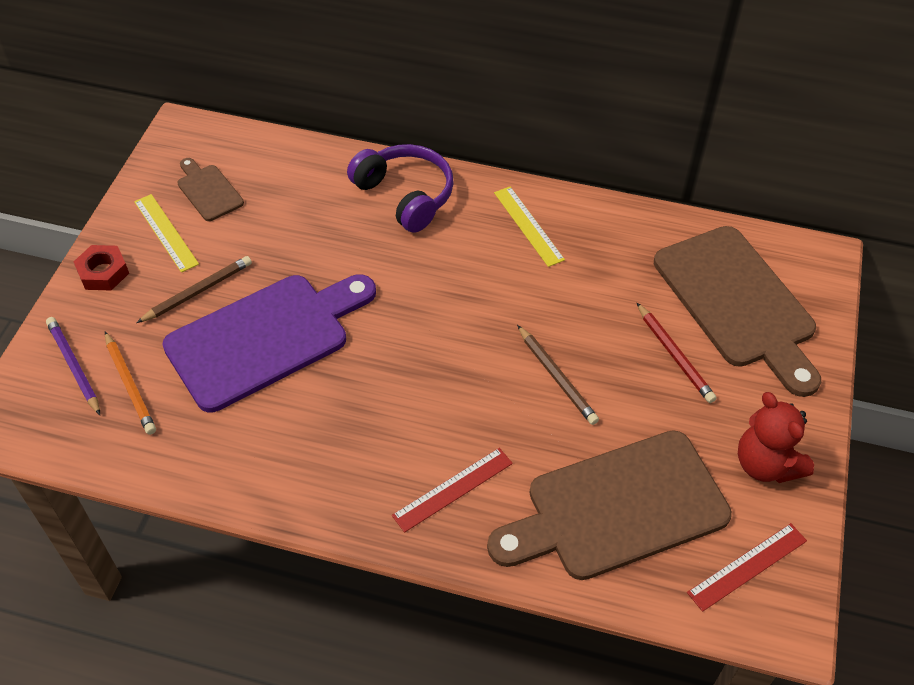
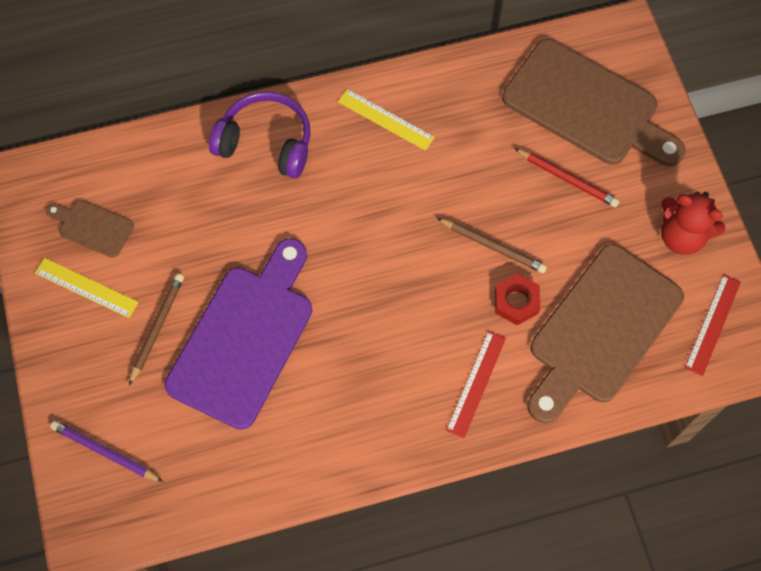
camera: 30 degrees left, 15 degrees up
(103, 272) = (61, 354): red nut -> red nut (516, 301)
(130, 386) = (165, 442): orange pencil -> none

